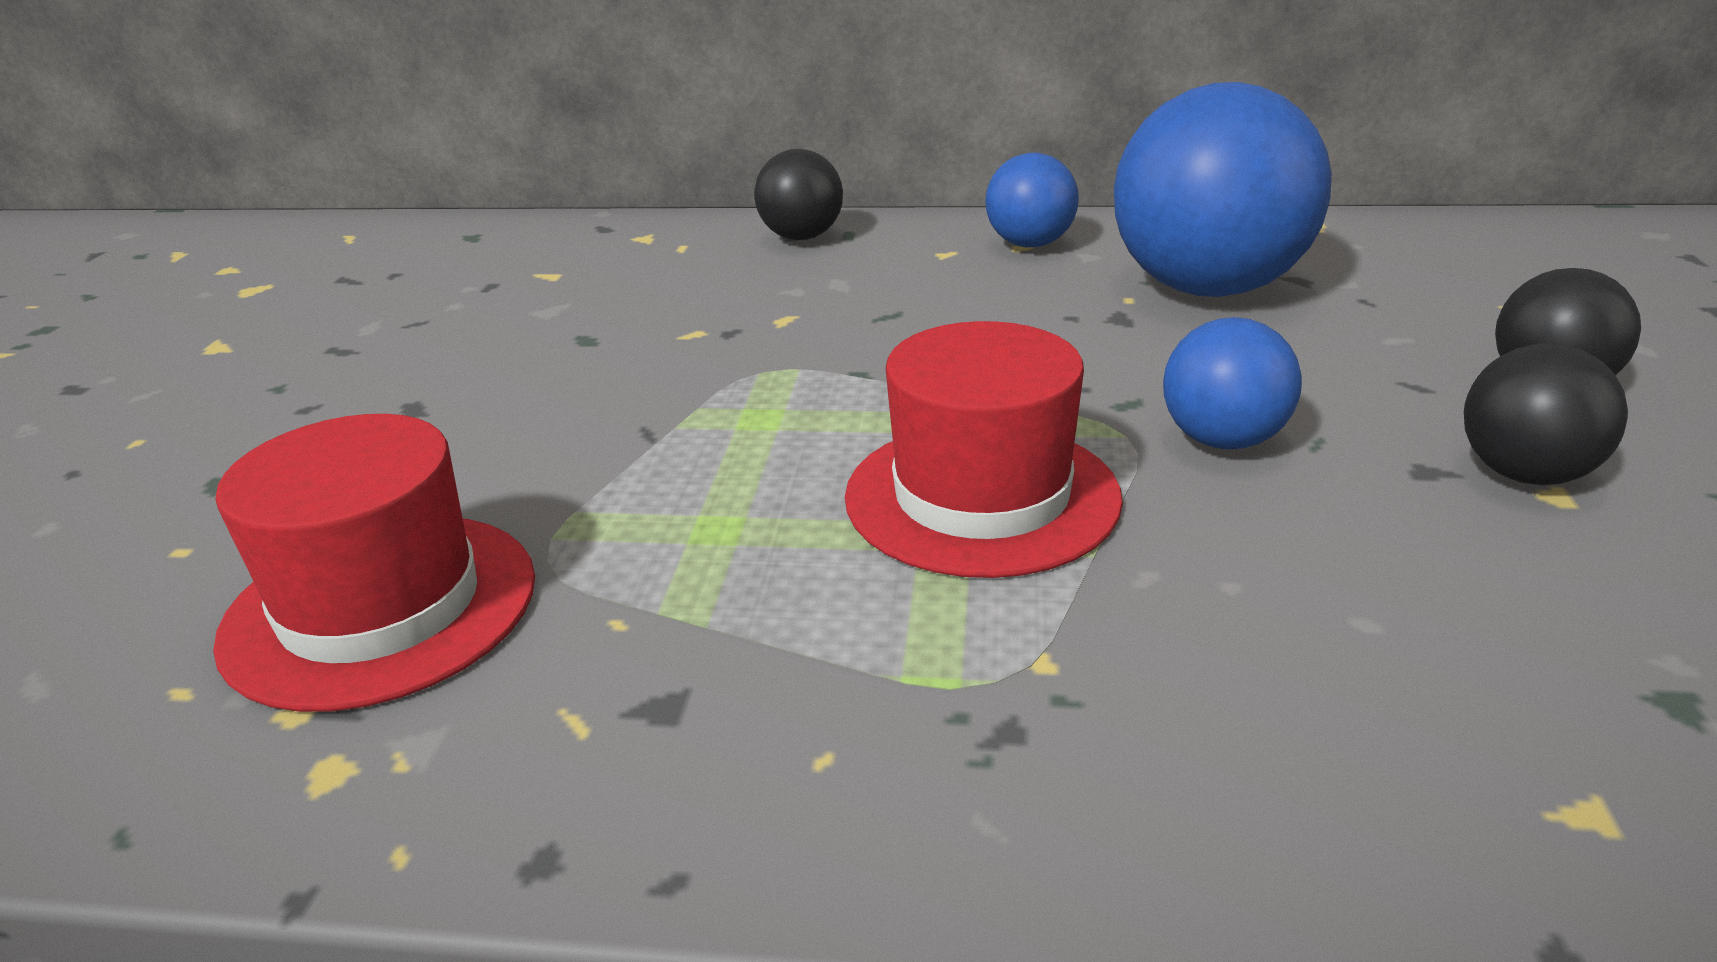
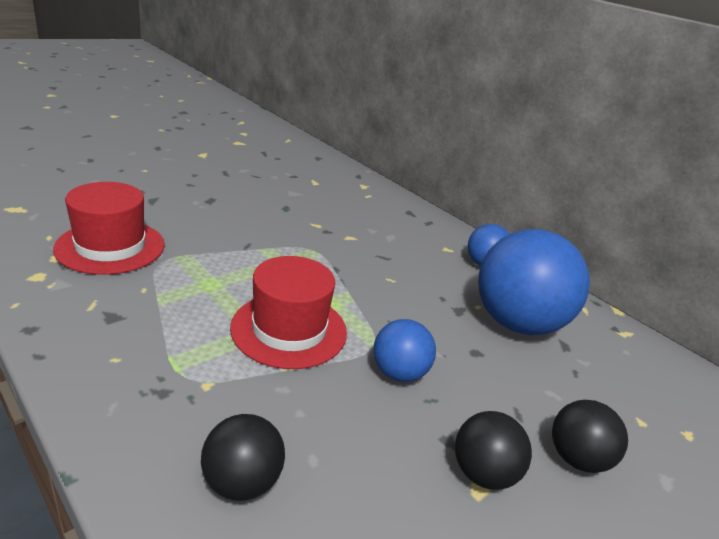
camera: 35 degrees right, 0 degrees up
(801, 237) = (410, 214): black ball -> black ball (242, 482)

